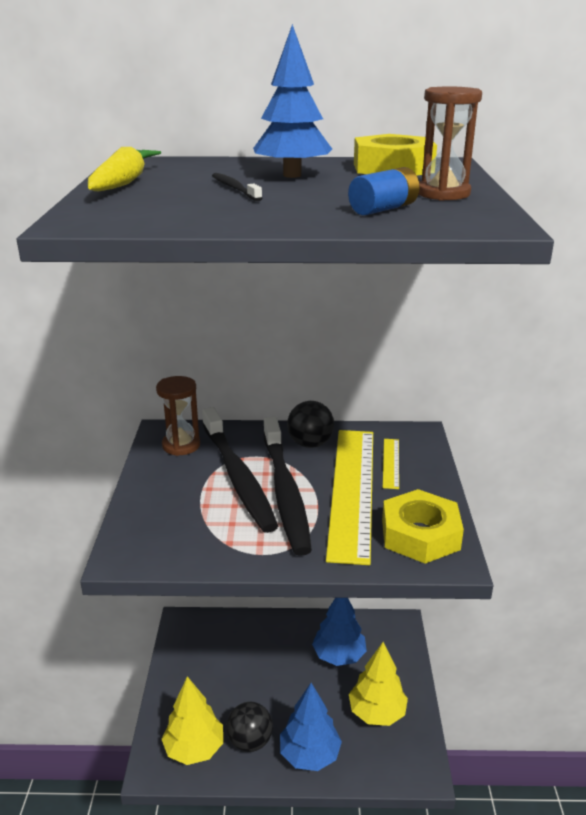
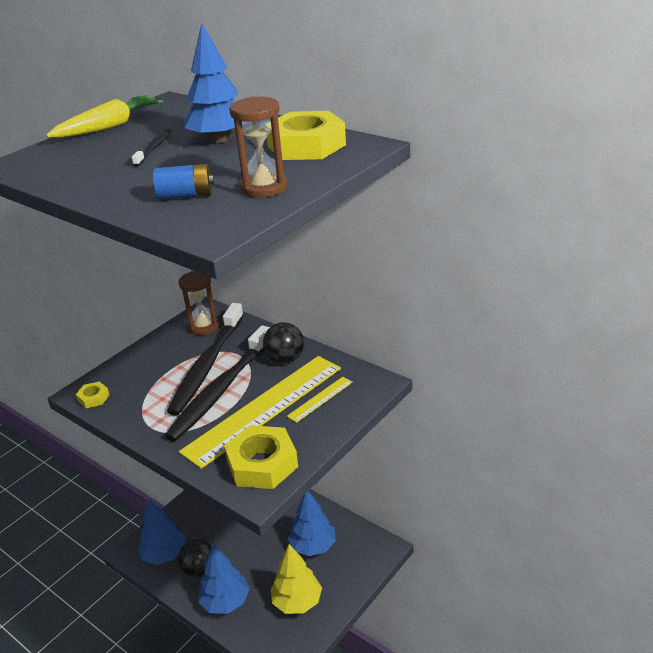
camera: 40 degrees right, 5 degrees up
(147, 555) = (93, 398): none -> yellow nut
(194, 749) = (164, 554): yellow tree -> blue tree

